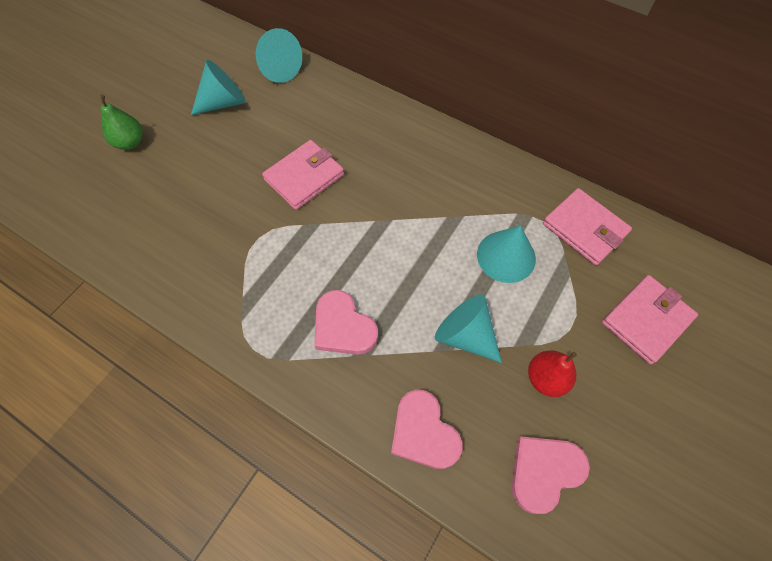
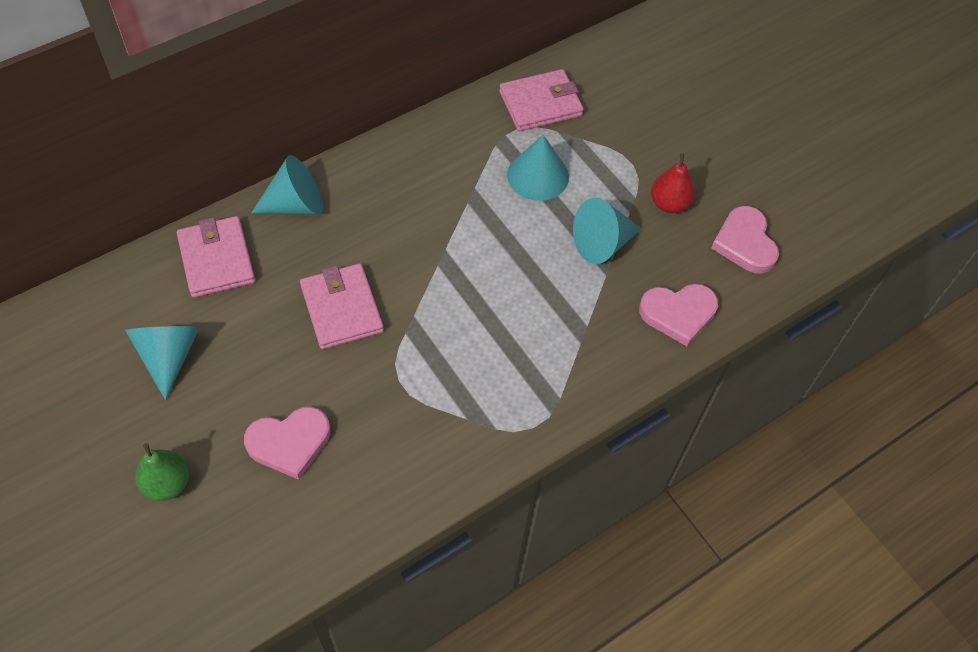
camera: 70 degrees left, 5 degrees down
(278, 69) = (151, 279): turquoise cone -> turquoise cone (295, 204)
(343, 327) = (547, 338): pink heart -> pink heart (289, 443)
(646, 320) = (650, 109): pink wallet -> pink wallet (217, 259)

